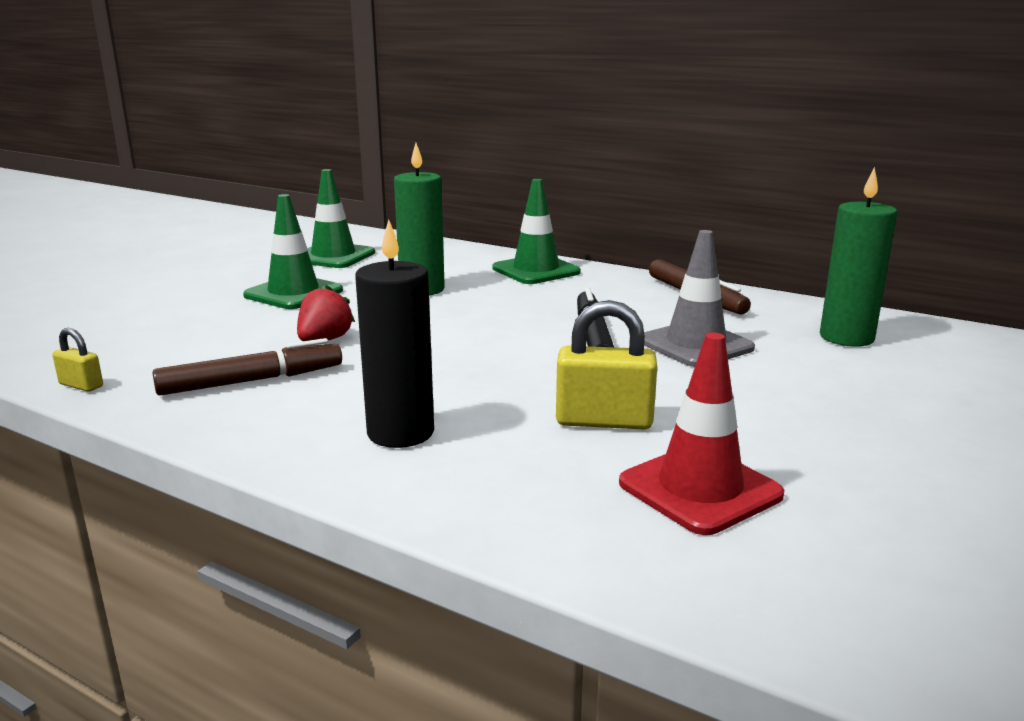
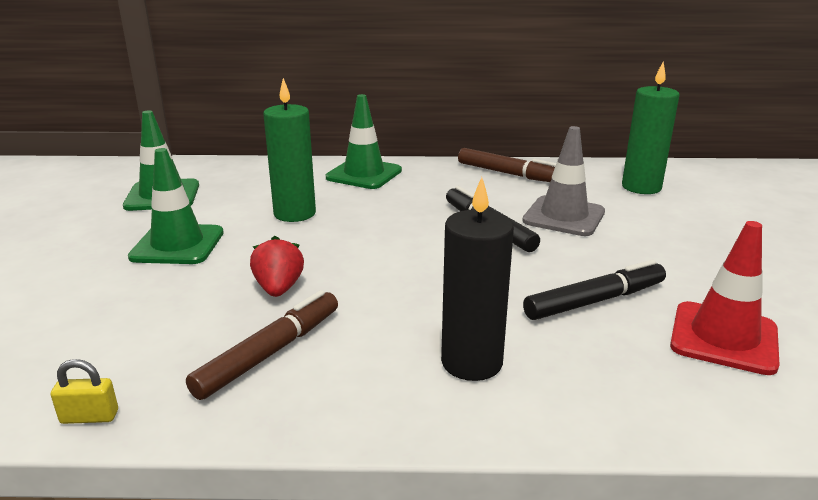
camera: 30 degrees left, 5 degrees up
(604, 421) = (595, 301): yellow padlock -> black marker

